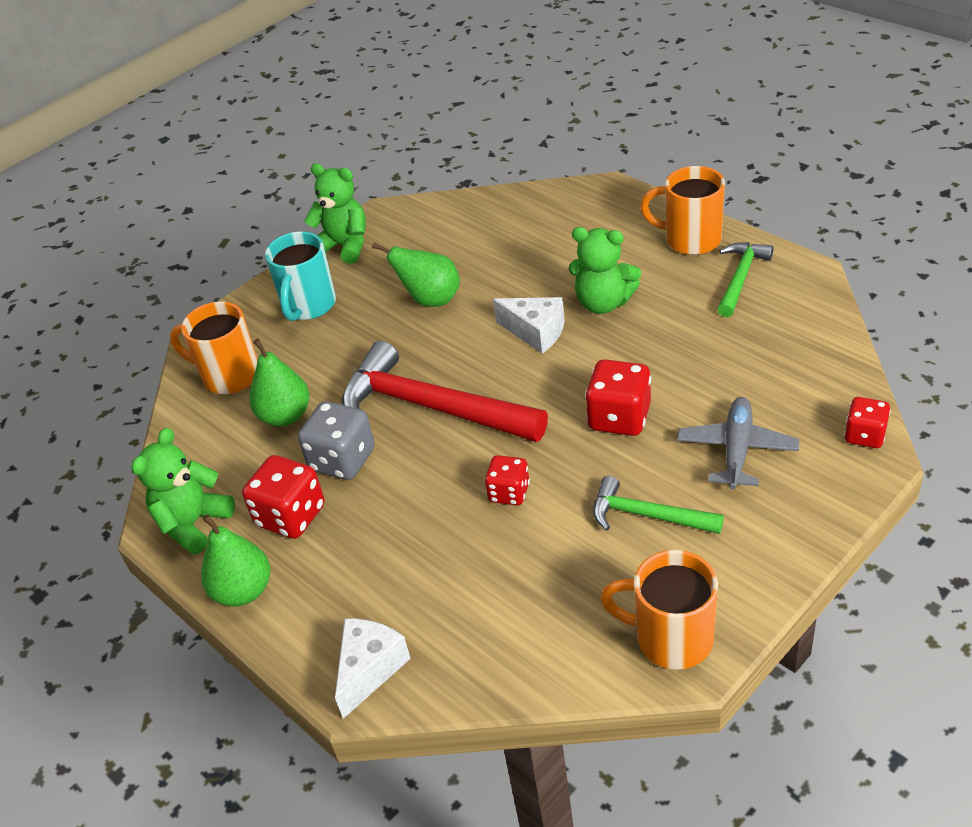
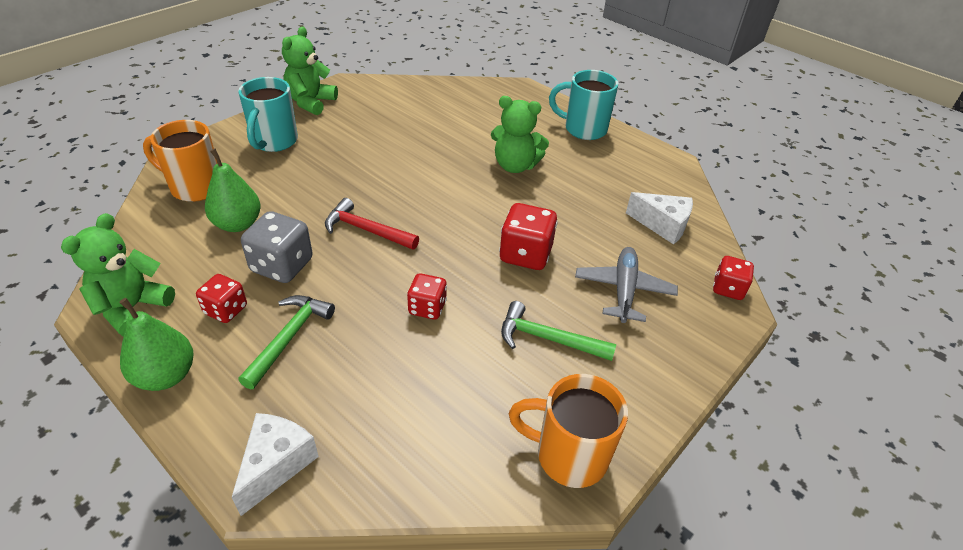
camera: 10 degrees left, 0 degrees up
(291, 516) = (226, 310): red dice -> red dice, size x0.63
(344, 246) = (311, 102): green teddy bear -> green teddy bear turned 90 degrees counterclockwise
(430, 300) = (375, 148): green pear -> none
(431, 407) = (366, 230): red hammer -> red hammer, size x0.54
(536, 332) = (459, 181): white cheese -> white cheese (663, 225)
(690, 240) = (583, 129): orange mug -> turquoise mug
(740, 278) = (622, 160): green hammer -> green hammer (289, 337)

